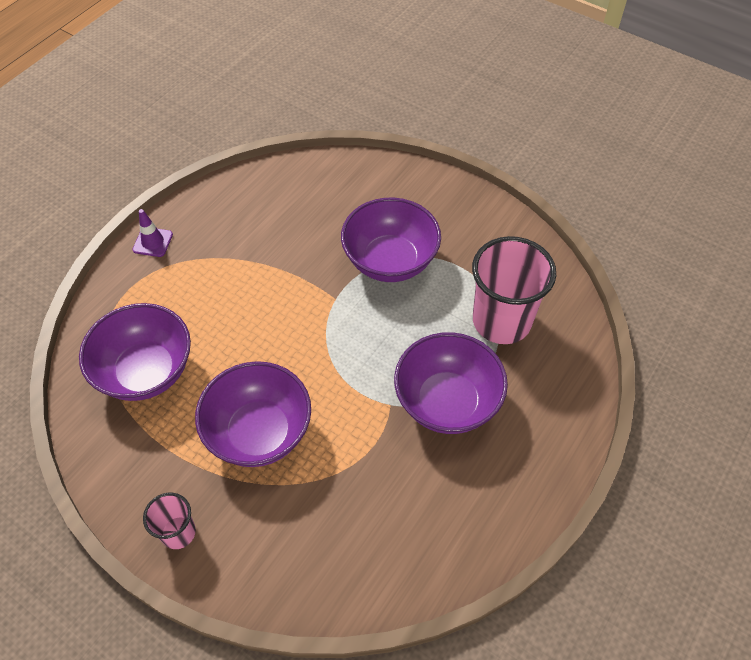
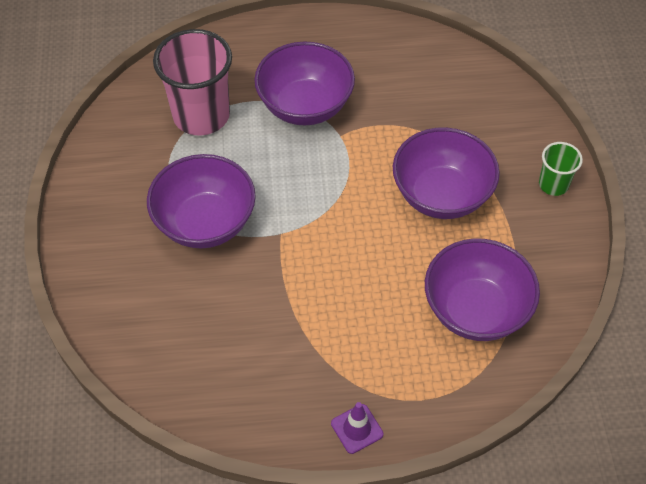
camera: 130 degrees left, 0 degrees up
(178, 532) = (553, 184): pink cup -> green cup

